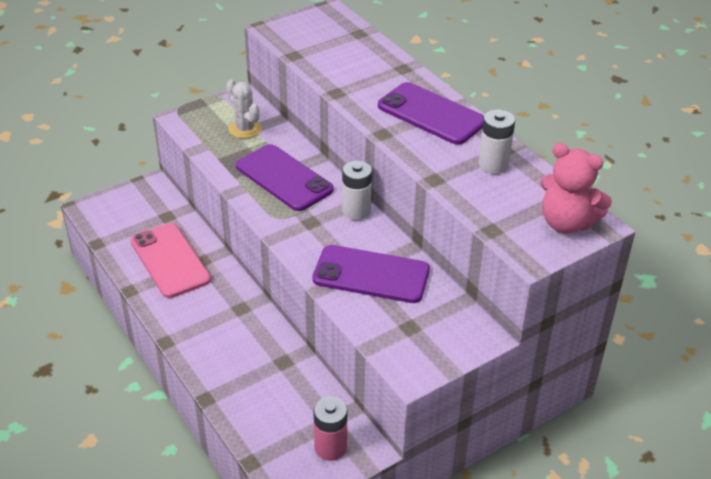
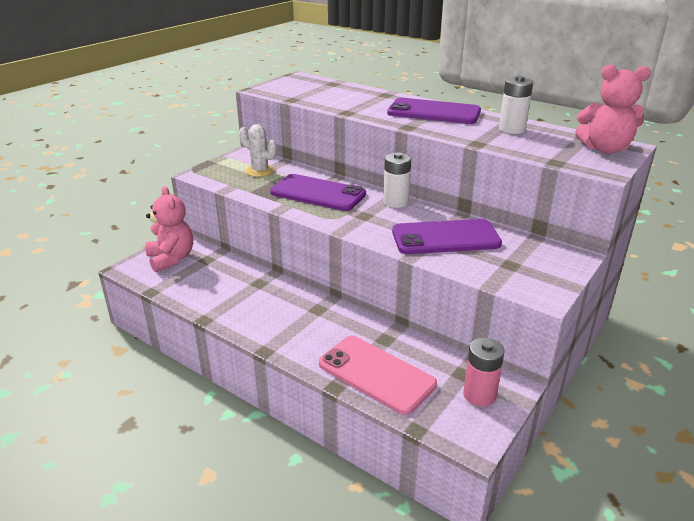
camera: 20 degrees left, 10 degrees down
(134, 206) = (171, 259): none -> pink teddy bear
(170, 260) = (229, 289): pink phone -> pink phone (376, 374)

